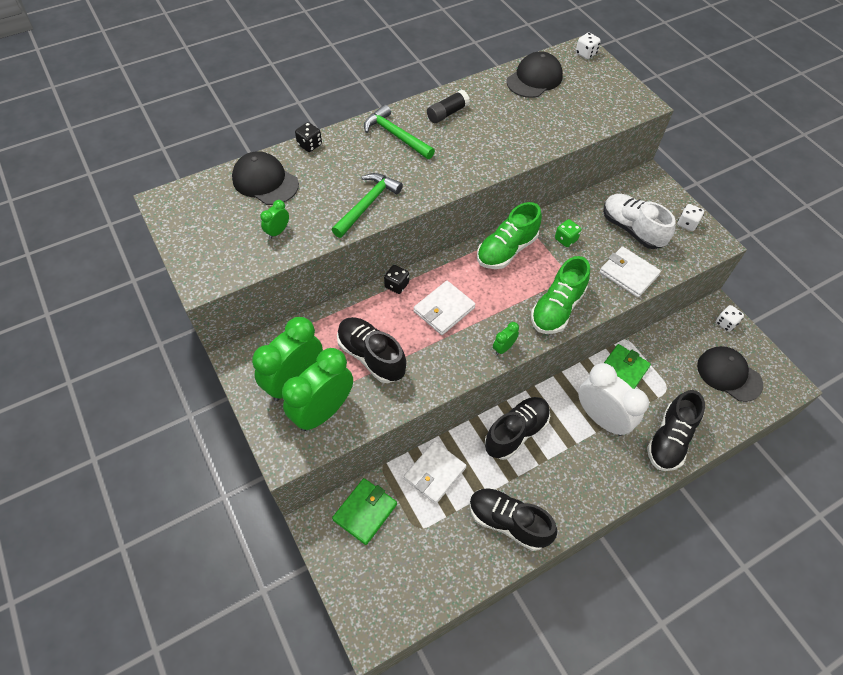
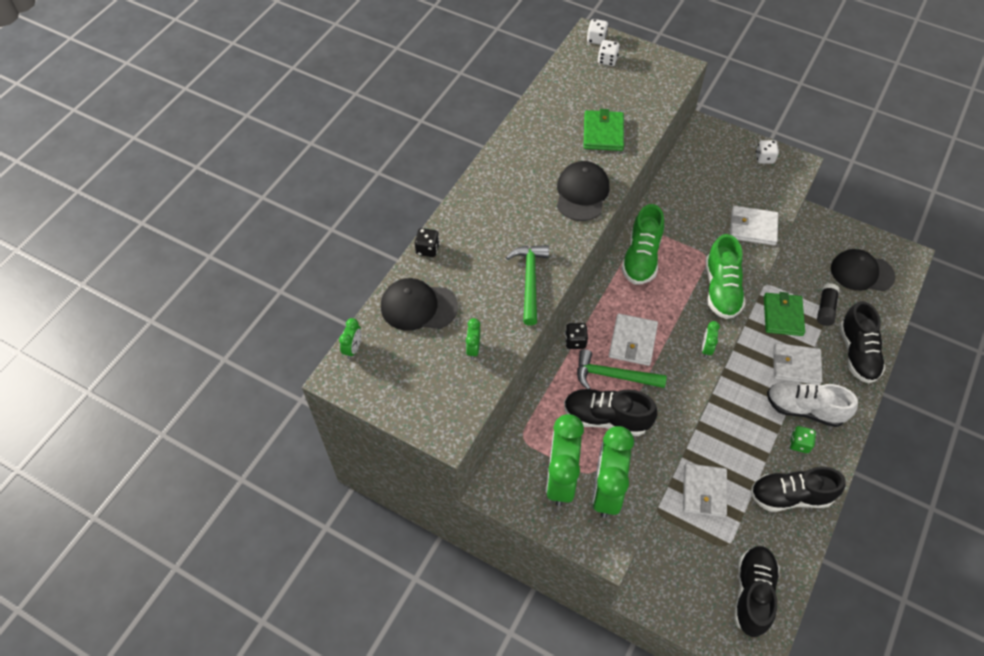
camera: 30 degrees left, 0 degrees up
(191, 187) = (353, 348): none -> green clock
(365, 512) = (674, 560): green wallet -> green wallet (603, 133)
(396, 135) = (498, 200): green hammer -> green hammer (613, 375)
(447, 113) = (525, 156): black glue stick -> black glue stick (825, 309)
(516, 432) = (741, 417): black shoe -> black shoe (752, 593)
(534, 79) = (572, 85): black cap -> black cap (582, 193)
(566, 239) = (681, 222): green dice -> green dice (799, 444)
(601, 418) = (796, 365): white clock -> white wallet
(632, 229) = (726, 185): white shoe -> white shoe (804, 409)
(725, 323) = (829, 229): white dice -> white dice (607, 60)

